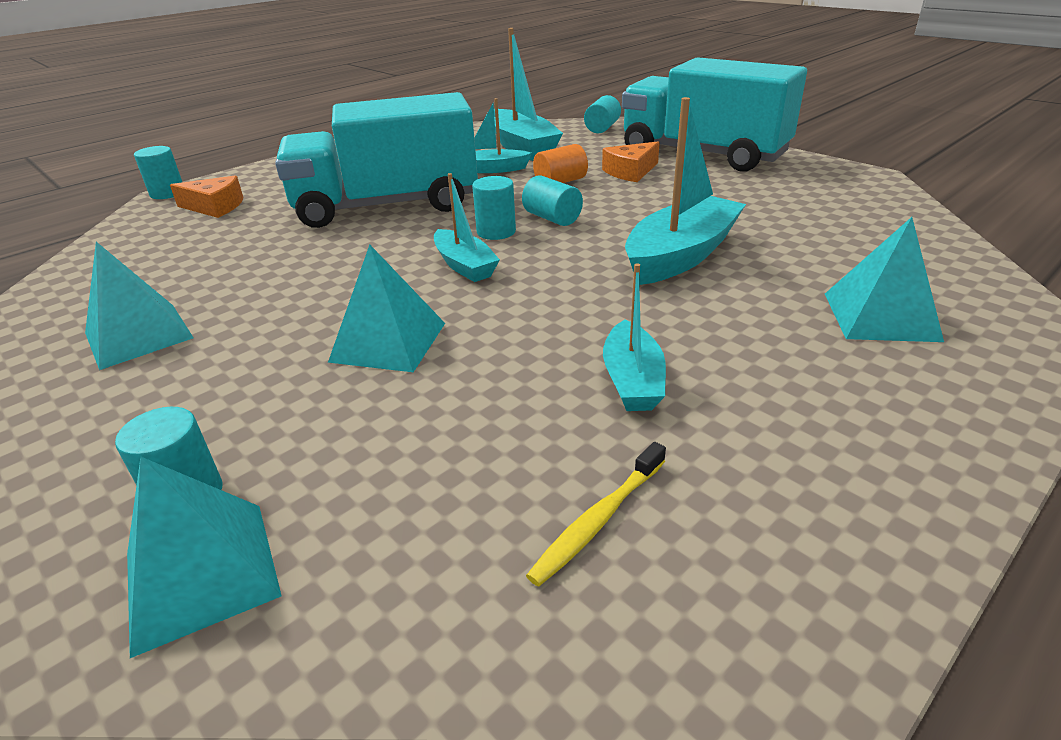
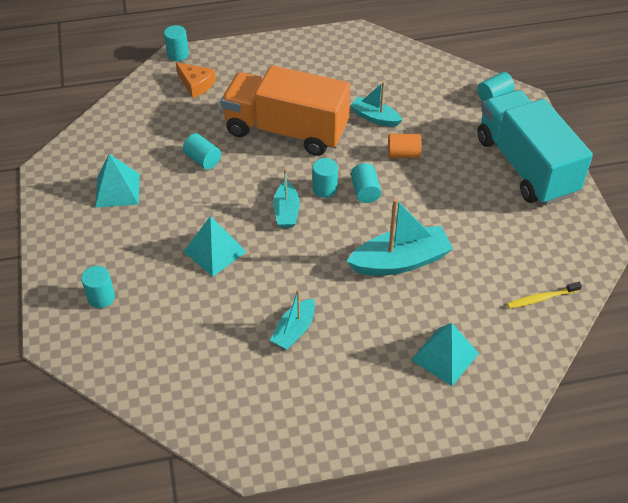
camera: 30 degrees right, 15 degrees up
(201, 573) = (93, 333): turquoise pyramid -> none
(280, 261) = (202, 160): none -> turquoise cylinder
(387, 206) = (286, 130): turquoise truck -> orange truck
(522, 147) = (417, 97): turquoise boat -> none
(598, 520) = (224, 384): yellow toothbrush -> yellow toothbrush (541, 298)
(630, 172) = (456, 164): orange cheese -> none

